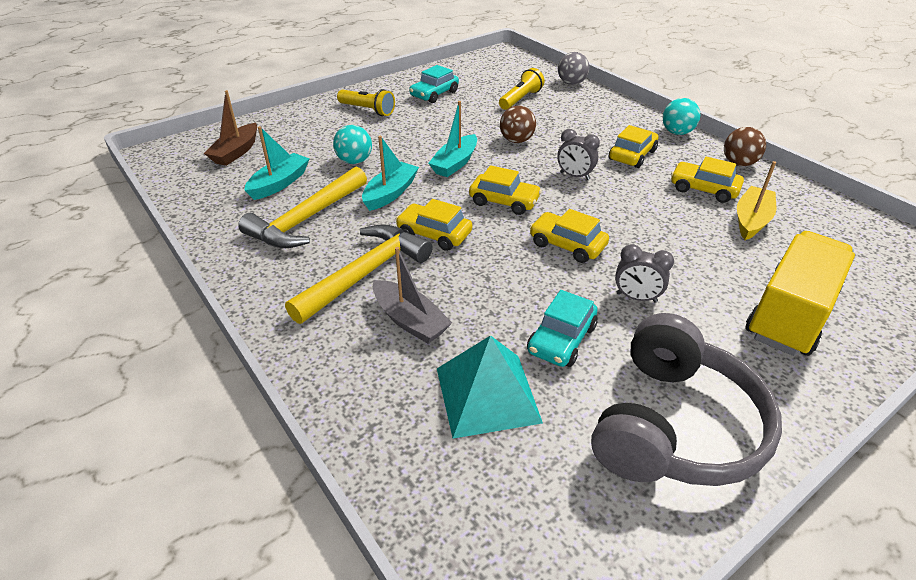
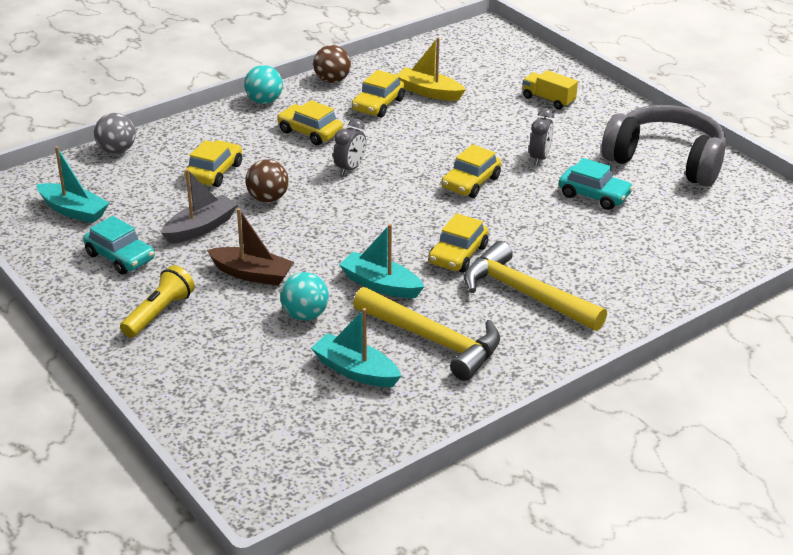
camera: 90 degrees left, 5 degrees down
(236, 152) = (268, 422): brown boat -> brown boat (252, 274)
(410, 320) = (585, 266): grey boat -> grey boat (200, 228)
(455, 163) = (317, 241): turquoise boat -> turquoise boat (73, 211)
(487, 394) = (658, 230): turquoise pyramid -> none
(504, 201) = (398, 212): yellow car -> yellow car (214, 172)
(520, 99) = (156, 190): yellow flashlight -> none
(790, 313) = (548, 100): yellow truck -> yellow truck, size x0.50

